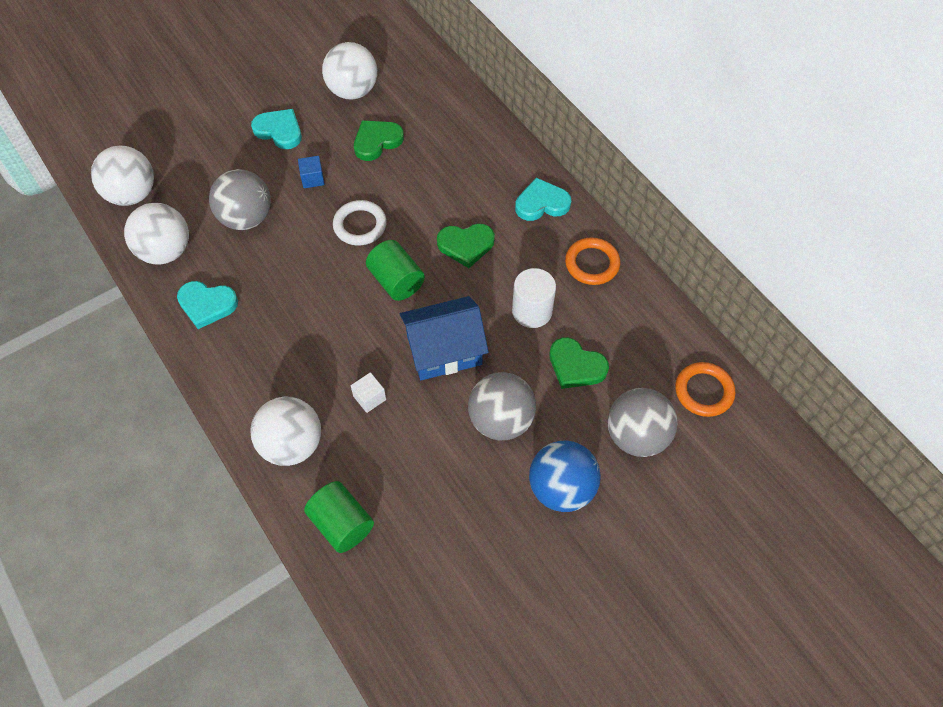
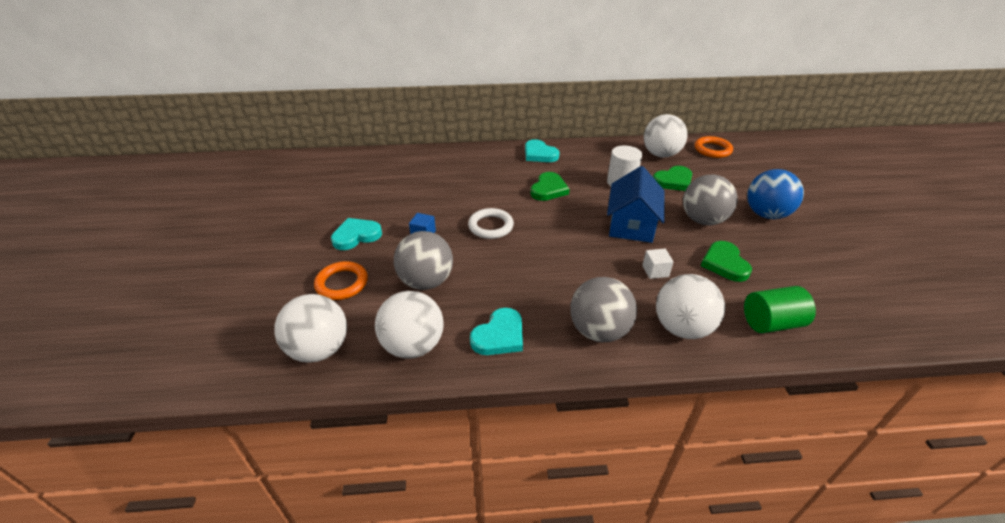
camera: 60 degrees left, 20 degrees down
(352, 91) = (362, 191): white ball -> white ball (660, 154)
(377, 141) = (421, 196): green heart -> green heart (724, 263)
(396, 281) = (556, 226): green cylinder -> none
(541, 203) = (539, 154): turquoise heart -> turquoise heart turned 60 degrees counterclockwise
(592, 264) = (599, 153): orange ring -> orange ring (342, 283)
(636, 436) = (735, 178): grey ball -> grey ball (599, 331)

